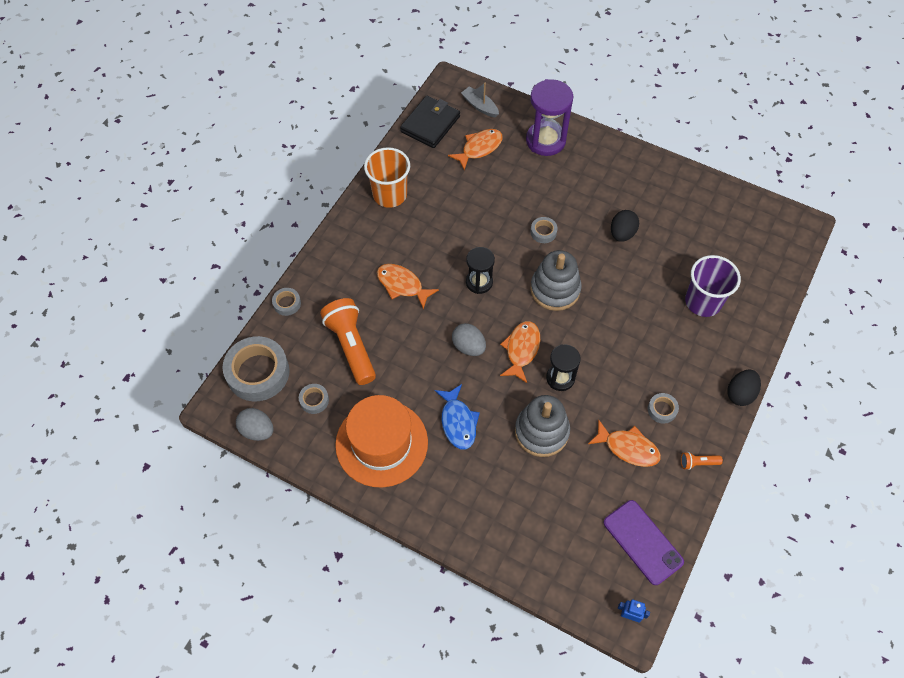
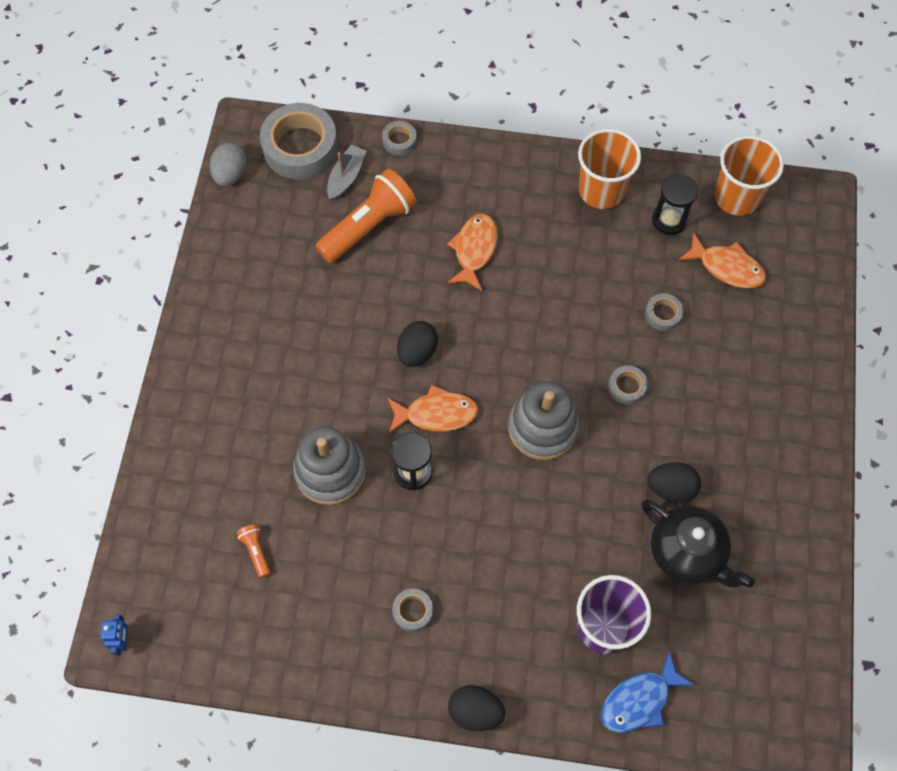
camera: 70 degrees right, 5 degrees up
(314, 400) = (286, 215): grey tape -> grey tape (663, 314)
(381, 443) = (256, 301): orange hat -> none
(430, 124) = (737, 197): black wallet -> orange cup
(458, 422) = (311, 373): blue fish -> blue fish (639, 700)
(468, 347) = (417, 352): grey egg -> black egg
(479, 282) = (515, 334): black hourglass -> black hourglass (669, 220)
(480, 106) = (799, 245): grey boat -> grey boat (346, 177)
(545, 140) = (783, 345): purple hourglass -> none
(628, 448) = (343, 581): orange fish -> none
(643, 542) = (221, 632): purple phone -> none
(667, 240) = (687, 553): none -> black teapot
(698, 463) = (351, 677): orange flashlight -> orange flashlight (256, 551)

